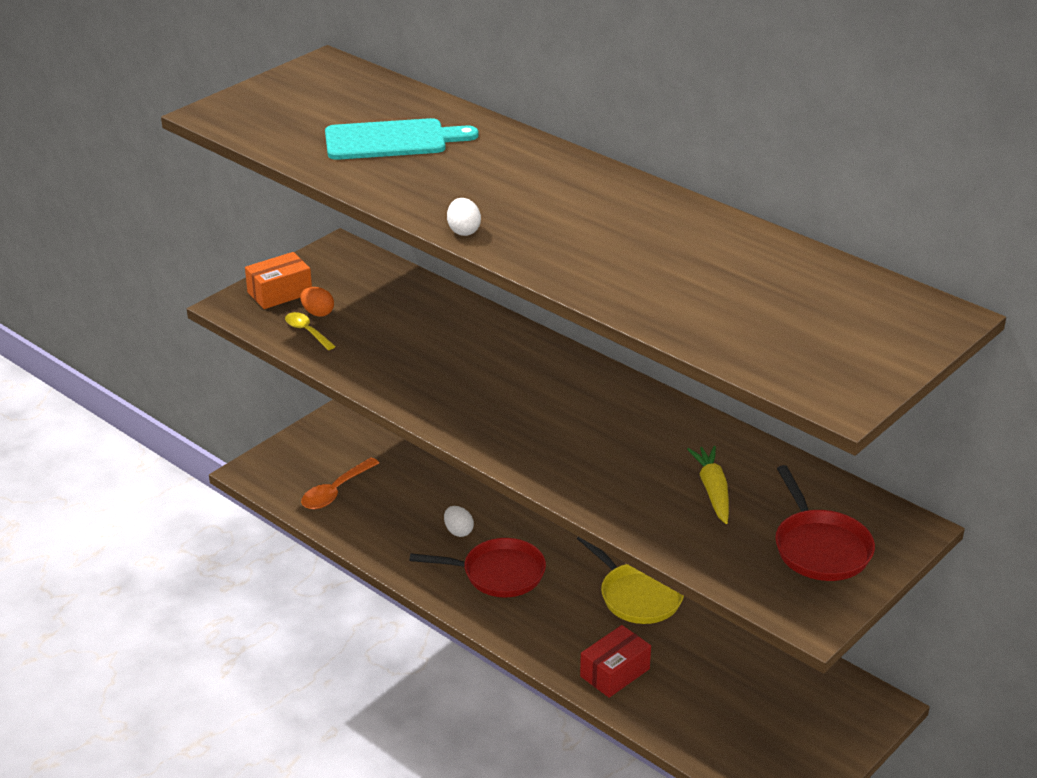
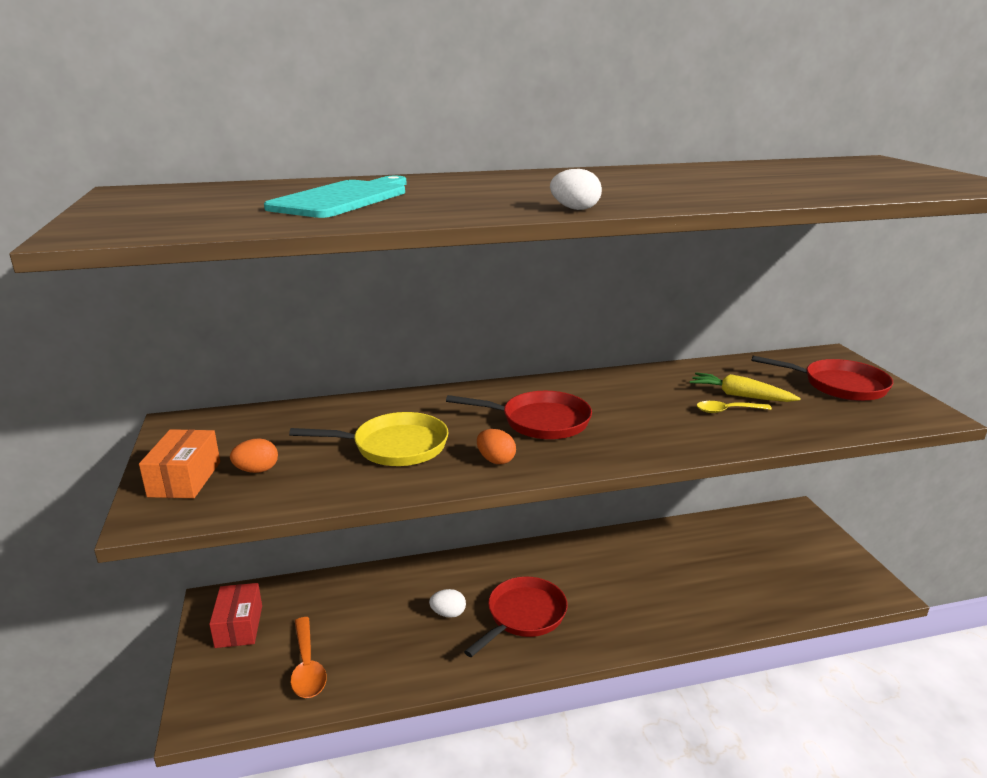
camera: 55 degrees left, 10 degrees down
(307, 331) = (277, 487): yellow spoon -> yellow spoon (727, 410)
(439, 403) = (496, 460): none -> orange egg
(526, 399) = (539, 421): none -> red pan
(615, 672) = (693, 608): red box -> red box (239, 626)
(637, 596) = (612, 558): yellow pan -> yellow pan (394, 446)

